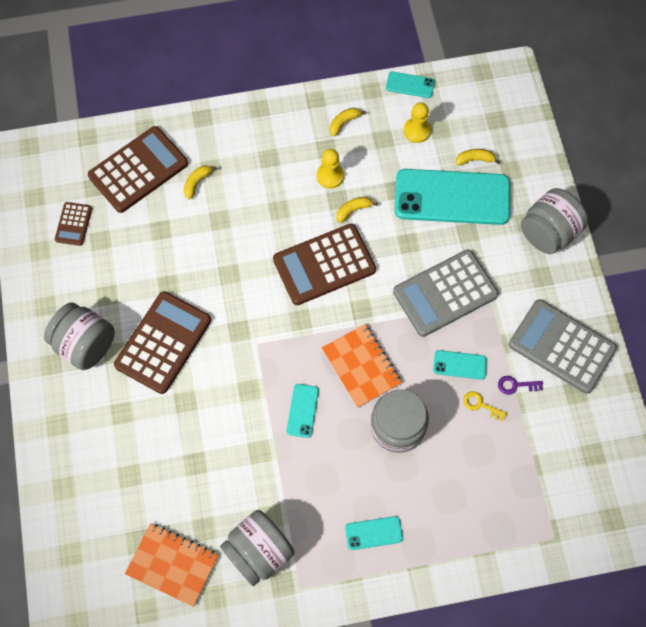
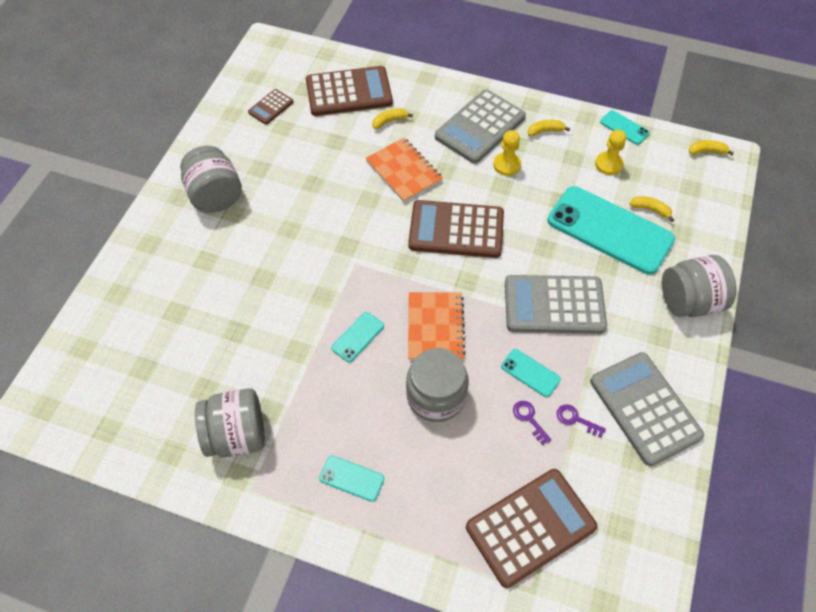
camera: 30 degrees right, 10 degrees down
(163, 342) = (278, 224): brown calculator -> brown calculator (530, 527)
(172, 565) = (156, 404): orange notebook -> orange notebook (403, 171)
(283, 148) = (480, 127): none -> grey calculator
(353, 210) = (510, 200): yellow banana -> yellow banana (707, 151)
(480, 405) = (529, 419): yellow key -> purple key

